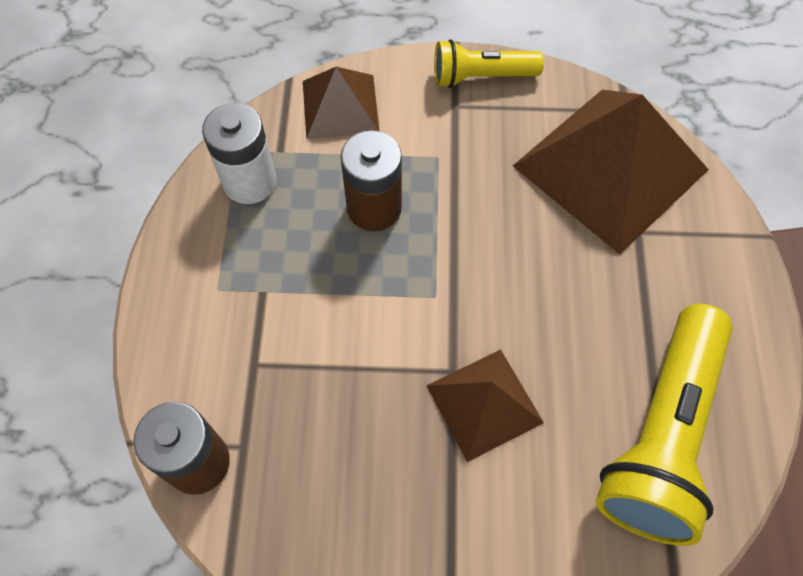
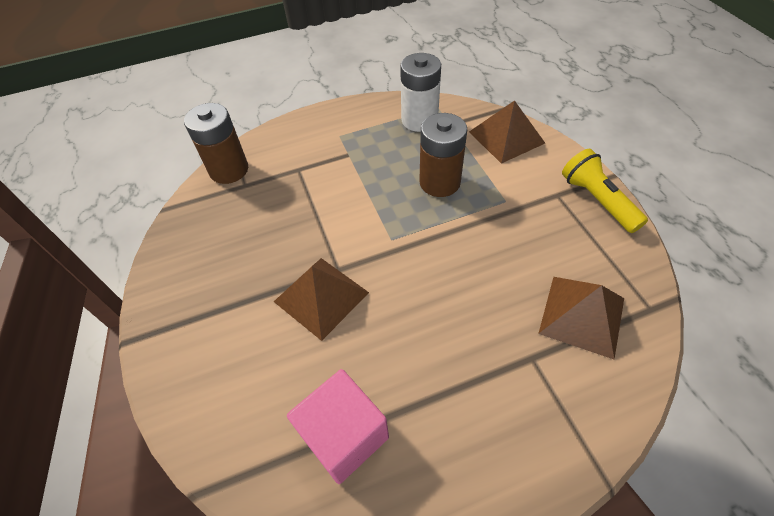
camera: 70 degrees right, 10 degrees down
(610, 167) = (582, 315): brown pyramid -> brown pyramid, size x0.54
(661, 436) = (344, 435): yellow flashlight -> pink cube

